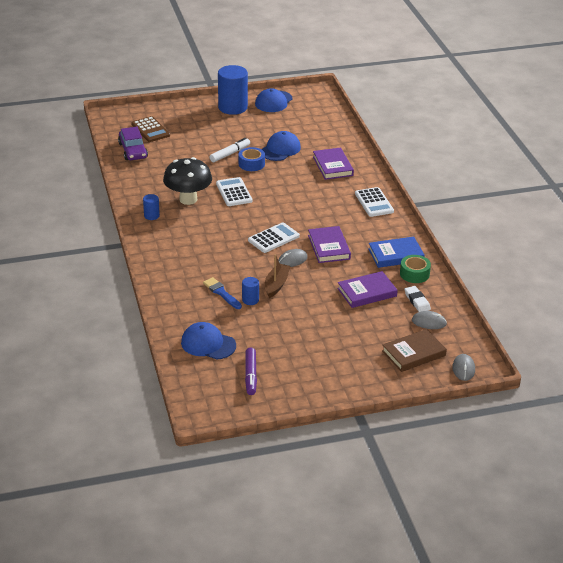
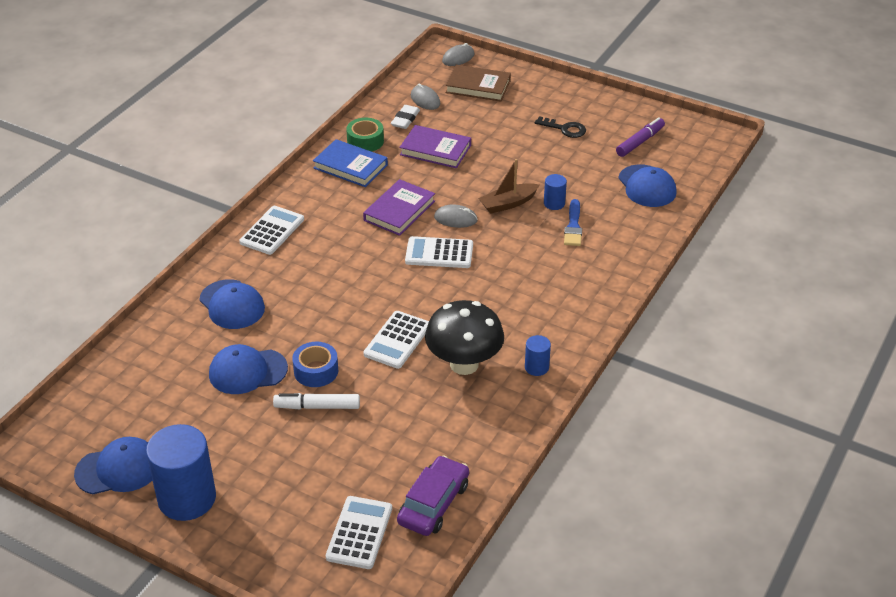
camera: 135 degrees left, 5 degrees up
(150, 130) = (359, 533): brown calculator -> white calculator
(312, 355) = (565, 129): none -> black key
(332, 166) = (232, 305): purple book -> blue cap

